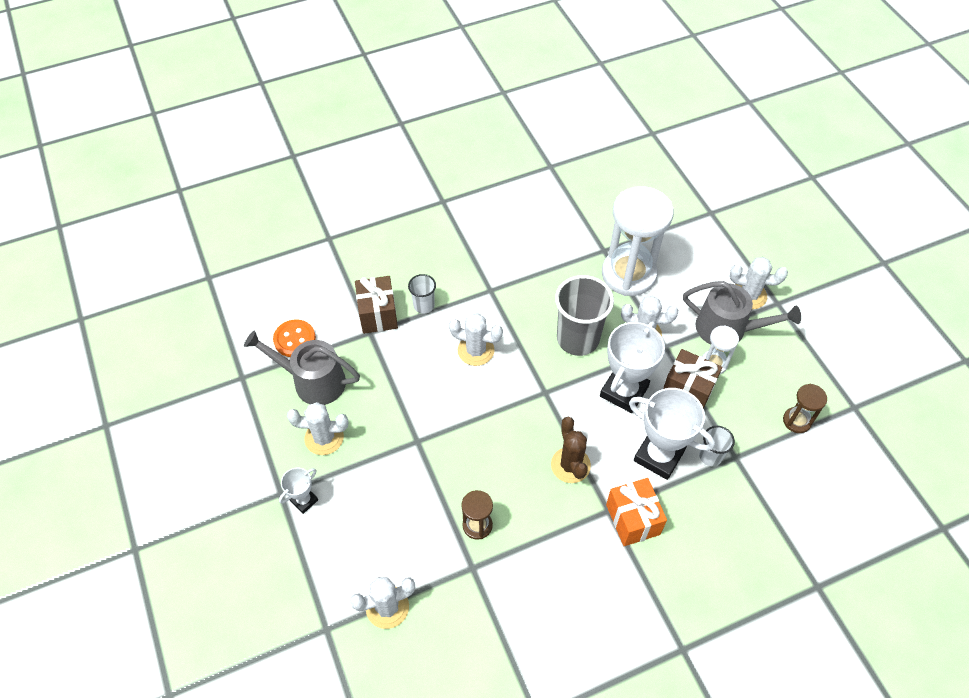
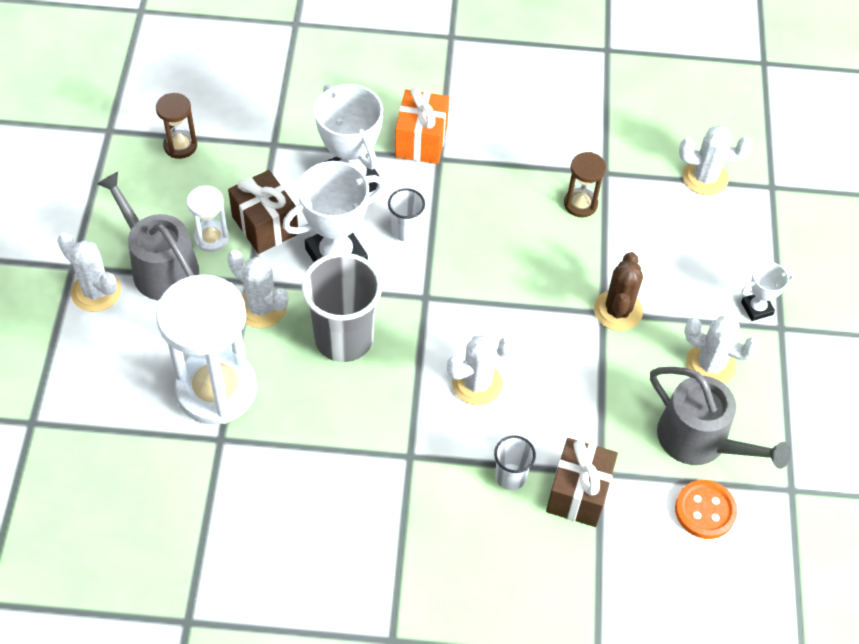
camera: 155 degrees left, 0 degrees up
(476, 350) = (477, 383): white cactus -> white cactus turned 75 degrees counterclockwise
(570, 465) = (449, 213): brown cactus -> brown cactus (618, 310)
(710, 456) = (298, 156): white cup -> white cup (405, 231)

